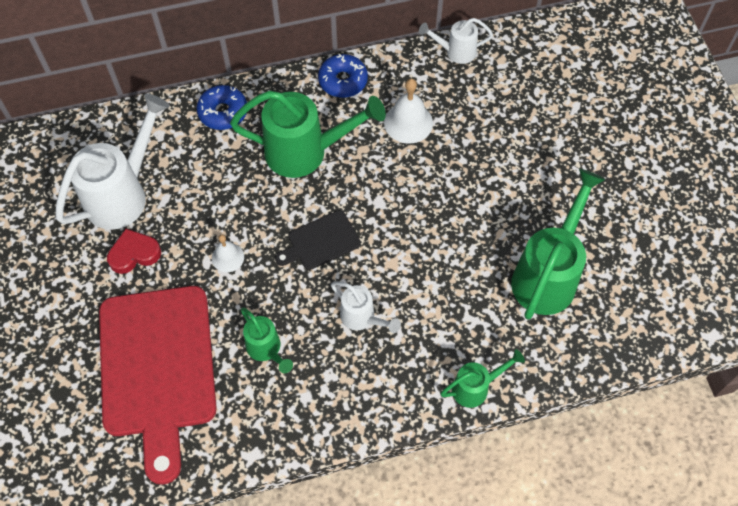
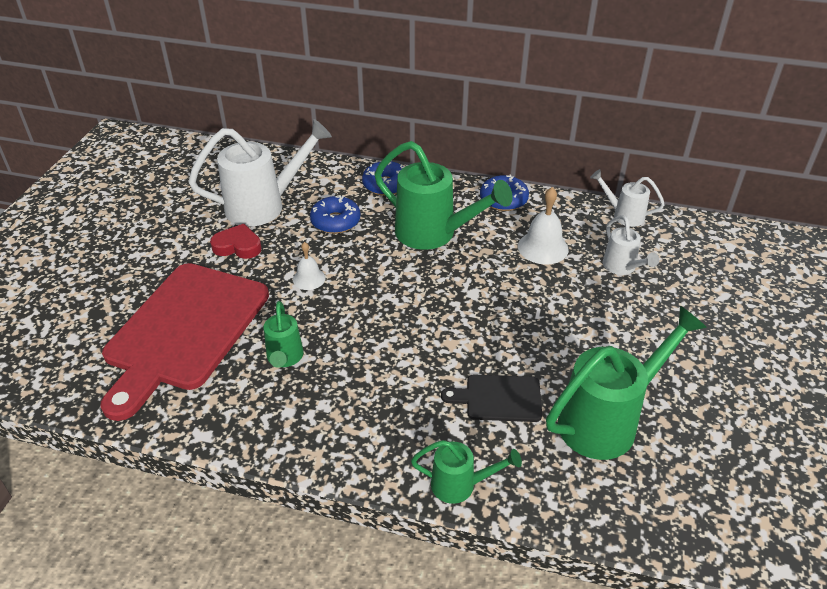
camera: 30 degrees right, 20 degrees down
(206, 180) = (335, 221): none -> blue donut
(320, 241) = (397, 300): black cutting board -> black cutting board (498, 398)
(362, 318) = (390, 373): white watering can -> white watering can (622, 267)

